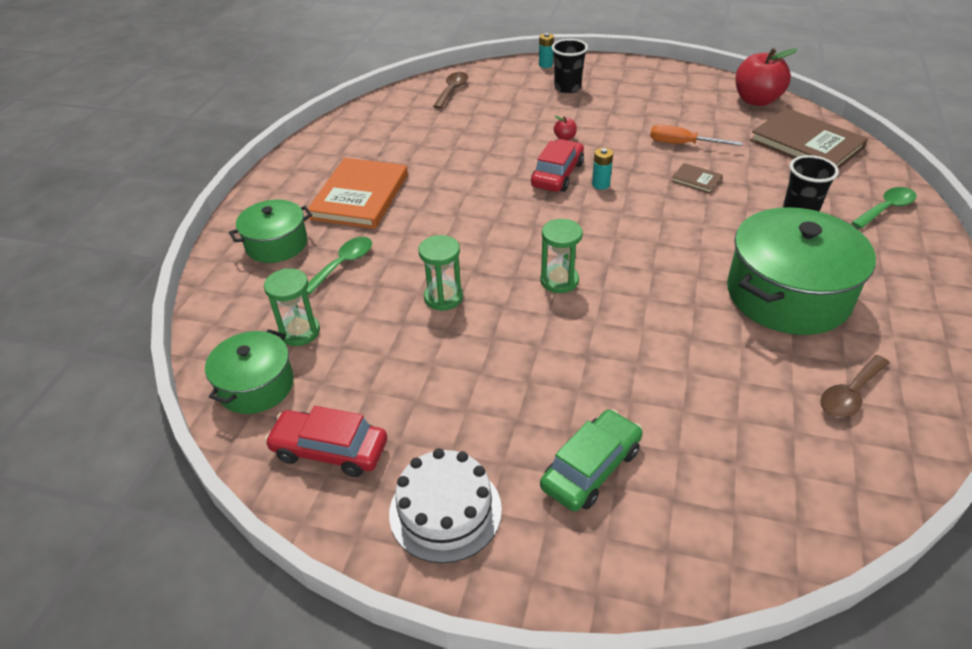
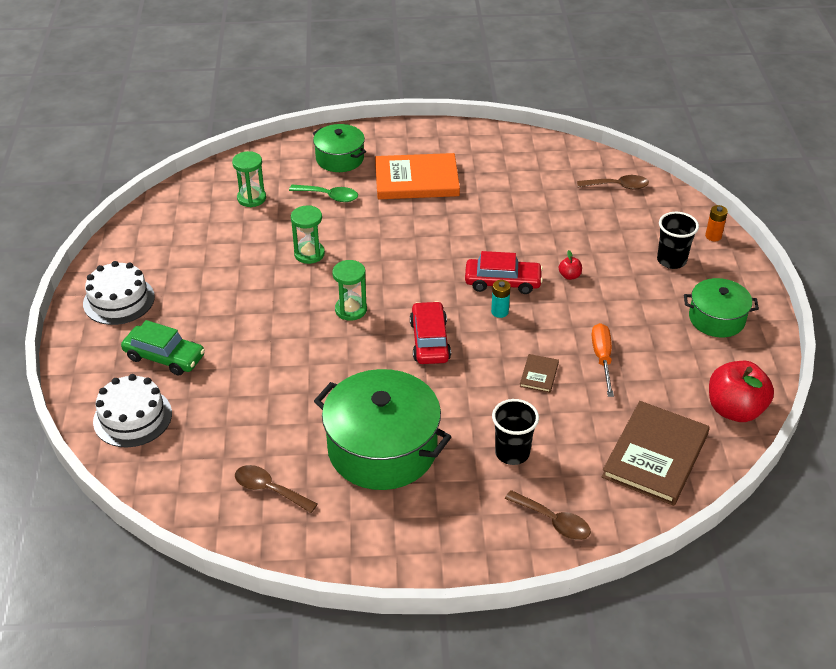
camera: 70 degrees right, 0 degrees up
(256, 386) = (198, 196): green pot -> green pot (716, 319)
(330, 450) = (154, 242): red car -> red car (430, 341)
(545, 65) = (713, 236): turquoise battery -> orange battery
(708, 522) = (132, 417): none -> white cake
(886, 208) = (553, 521): green spoon -> brown spoon

